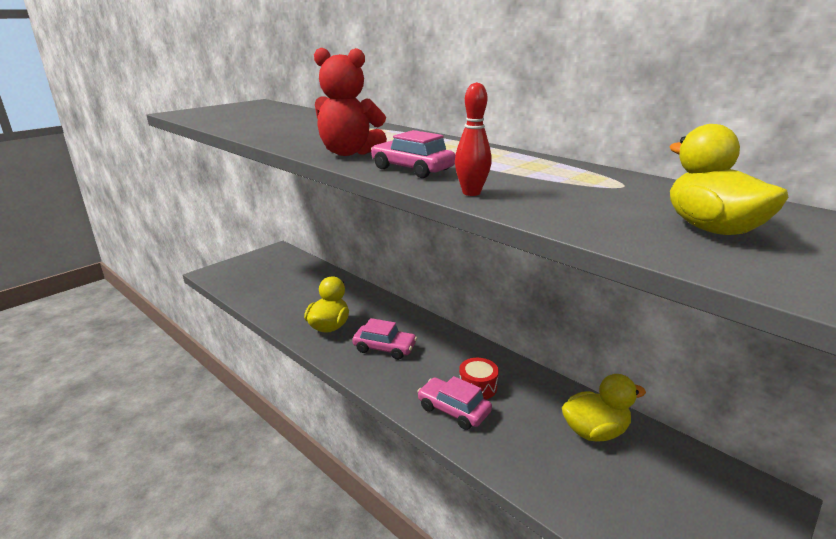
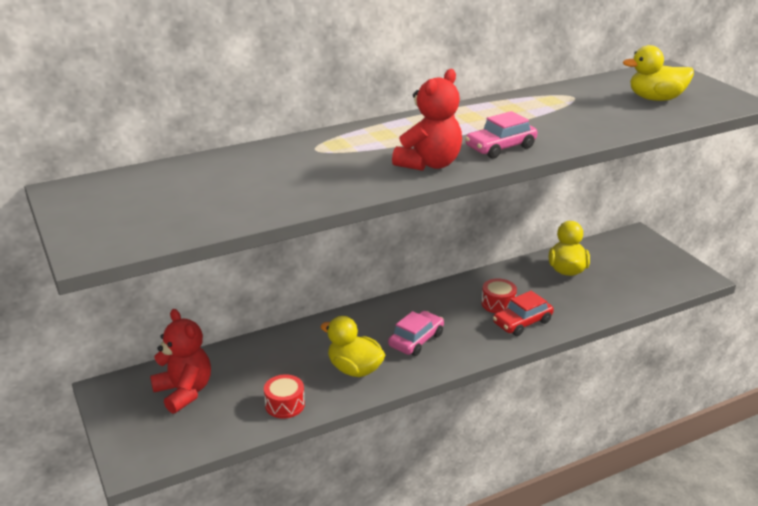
camera: 70 degrees left, 5 degrees up
(276, 307) = (285, 404): none -> red drum
(282, 271) = (184, 392): none -> red teddy bear
(453, 410) = (522, 322): pink car -> red car
(471, 193) = (572, 139): red bowling pin -> none

